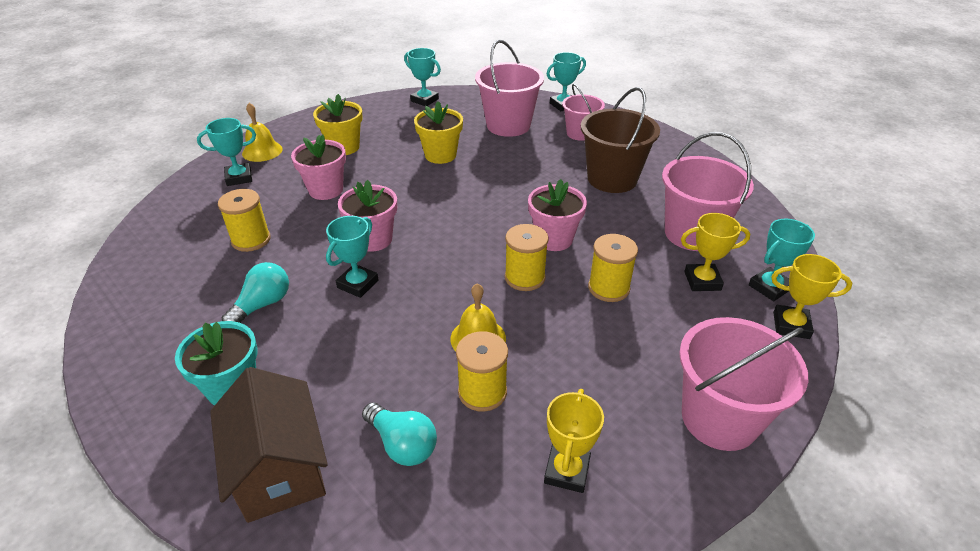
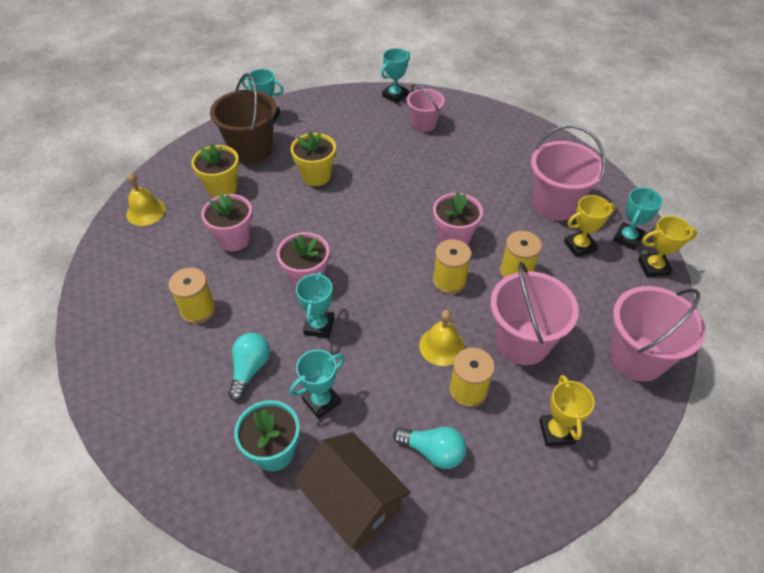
camera: 20 degrees left, 10 degrees up
(239, 178) = (142, 247): turquoise trophy -> turquoise trophy (321, 401)
(508, 125) = (358, 129): pink bucket -> pink bucket (522, 342)
(612, 179) = (471, 166): brown bucket -> brown bucket (251, 150)

